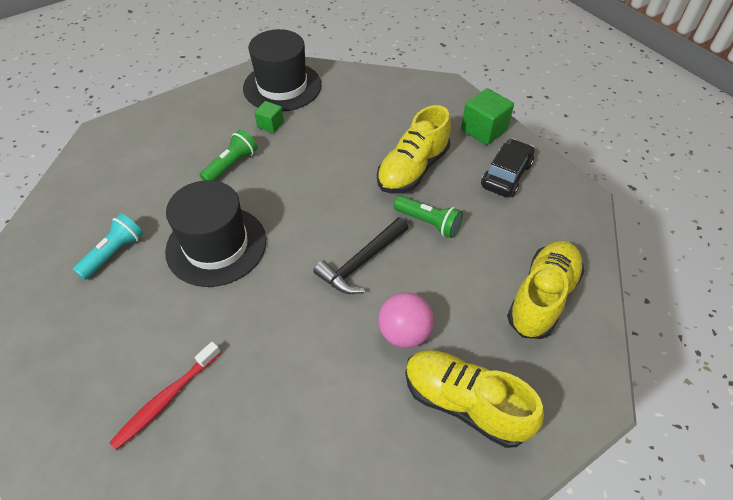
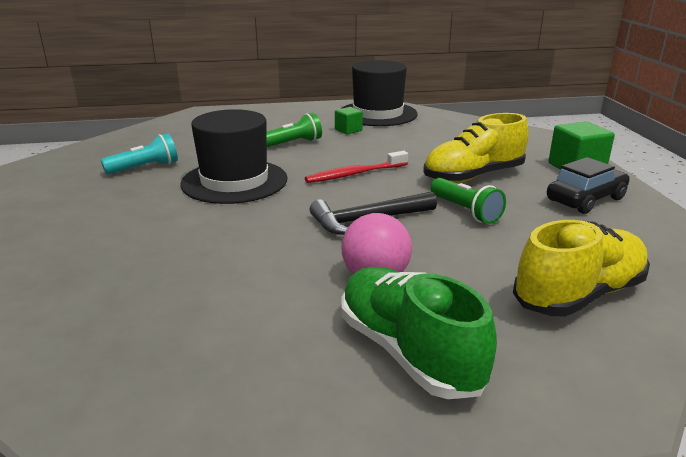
camera: 25 degrees right, 25 degrees down
(166, 399) = (93, 256): red toothbrush -> red toothbrush (355, 174)
(464, 403) = (408, 352): yellow shoe -> green shoe

